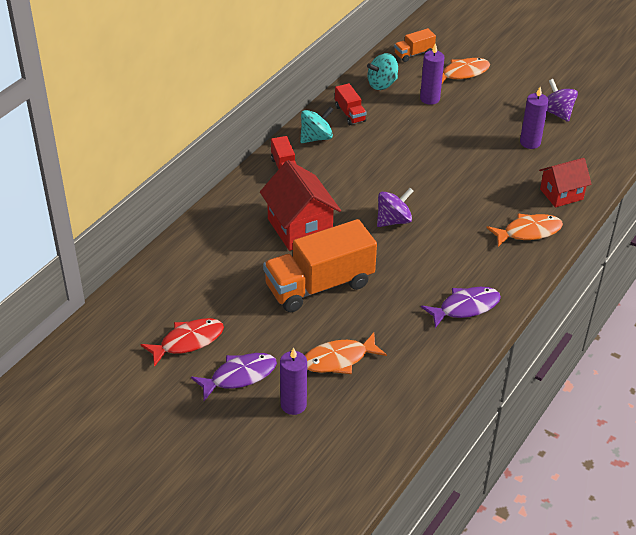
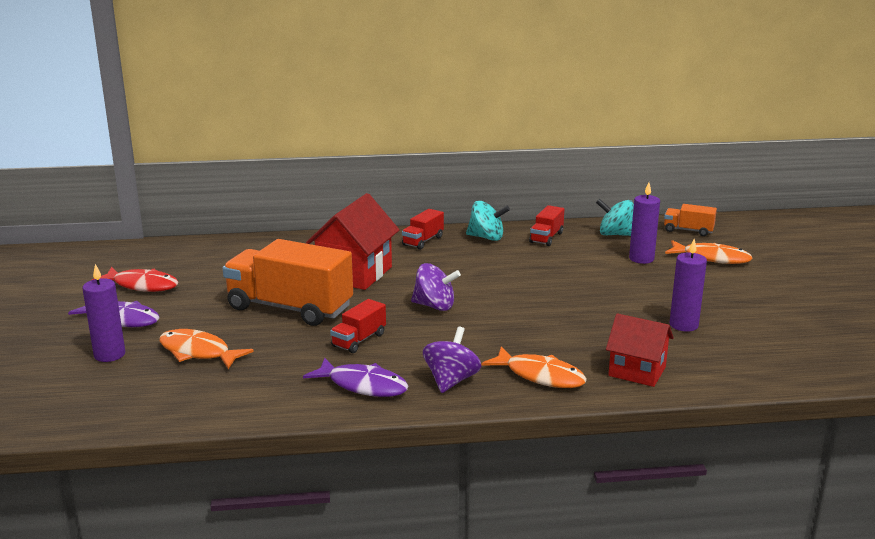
camera: 50 degrees right, 20 degrees down
(404, 278) = (359, 340): none -> red truck
(557, 113) = (763, 321): purple spinning top -> purple spinning top (451, 381)

